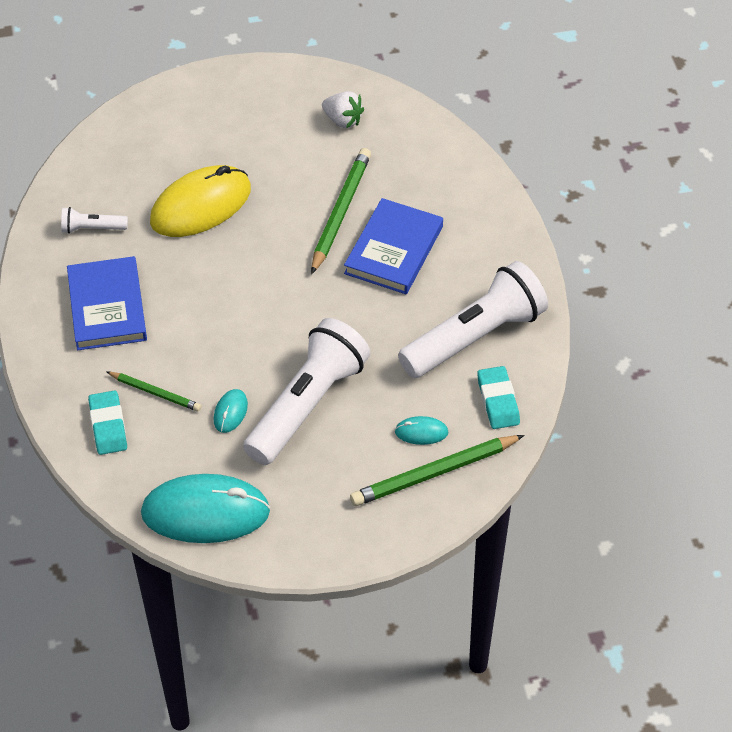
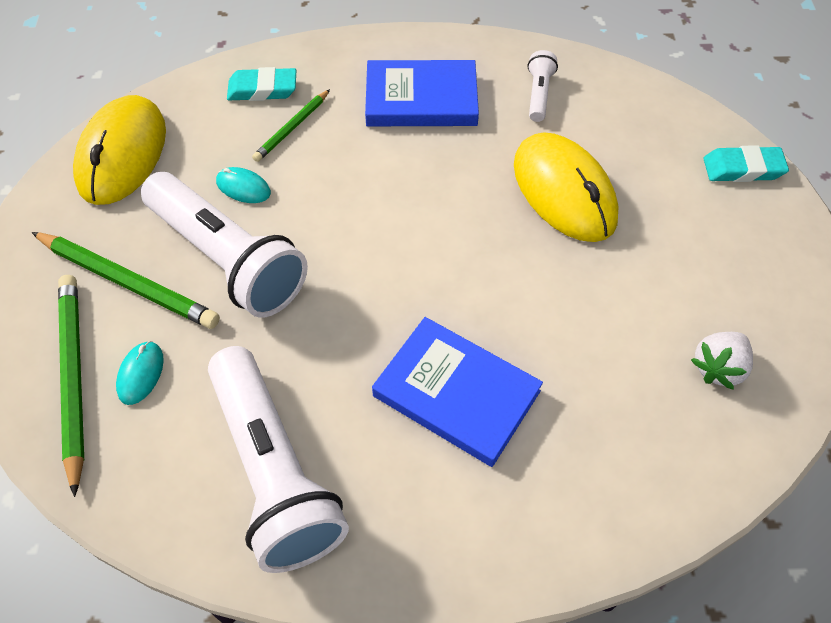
camera: 100 degrees right, 5 degrees up
(205, 512) = (122, 154): turquoise mouse -> yellow mouse
(340, 212) = (536, 338): green pencil -> green pencil (128, 282)
(498, 401) = (154, 479): turquoise eraser -> turquoise eraser (743, 169)

